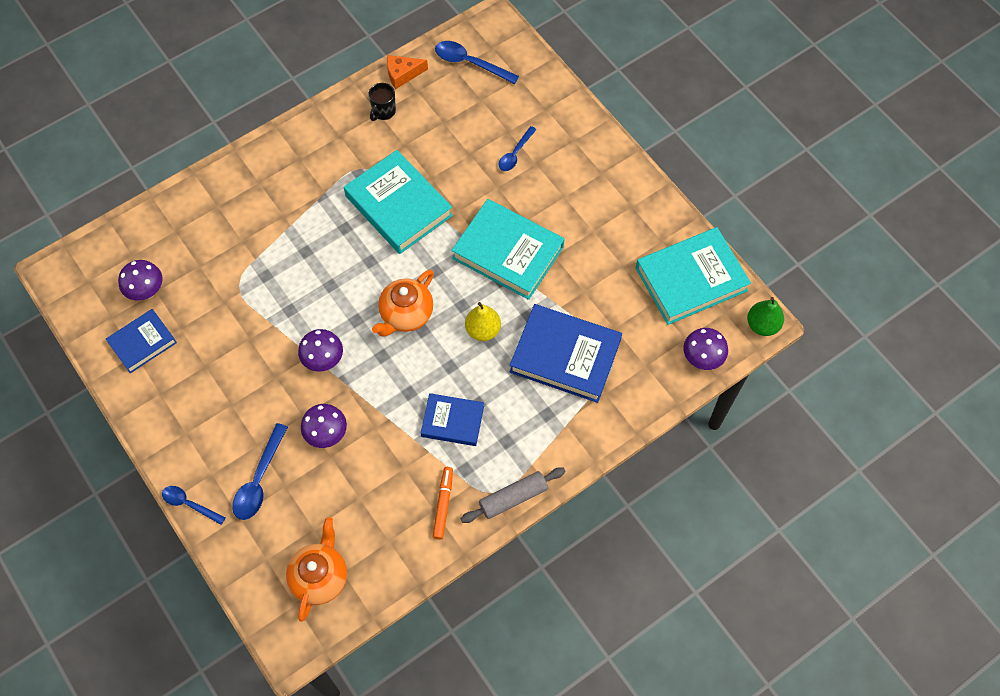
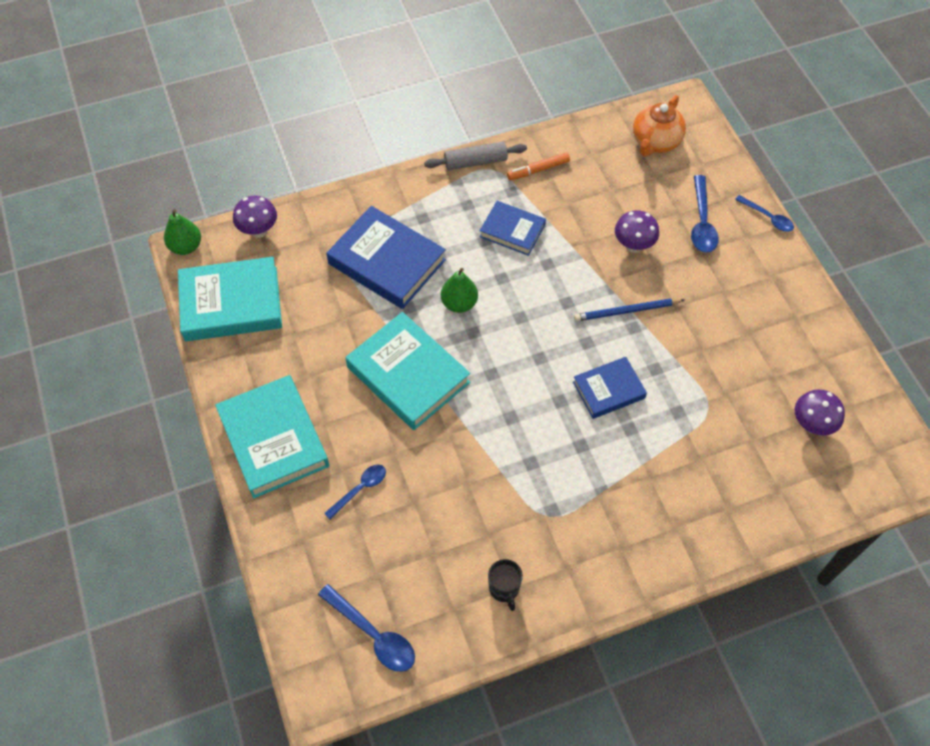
camera: 165 degrees left, 5 degrees down
(142, 343) = (815, 371): blue book -> blue book (608, 390)
(259, 480) = (702, 222): blue spoon -> blue spoon turned 150 degrees clockwise
(323, 360) = (626, 311): purple mushroom -> blue pencil
(383, 111) = (504, 589): black mug -> black mug turned 120 degrees clockwise
(398, 206) = (514, 457): turquoise book -> turquoise book (273, 439)
(402, 74) = (466, 640): orange cheese -> none
(406, 315) = (533, 336): orange teapot -> none
(443, 504) = (538, 170): orange marker -> orange marker turned 45 degrees clockwise
(483, 330) = (459, 303): yellow pear -> green pear

